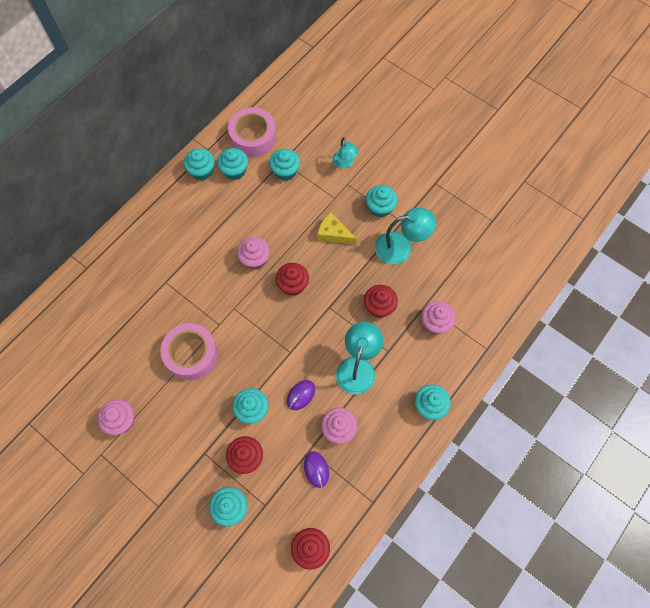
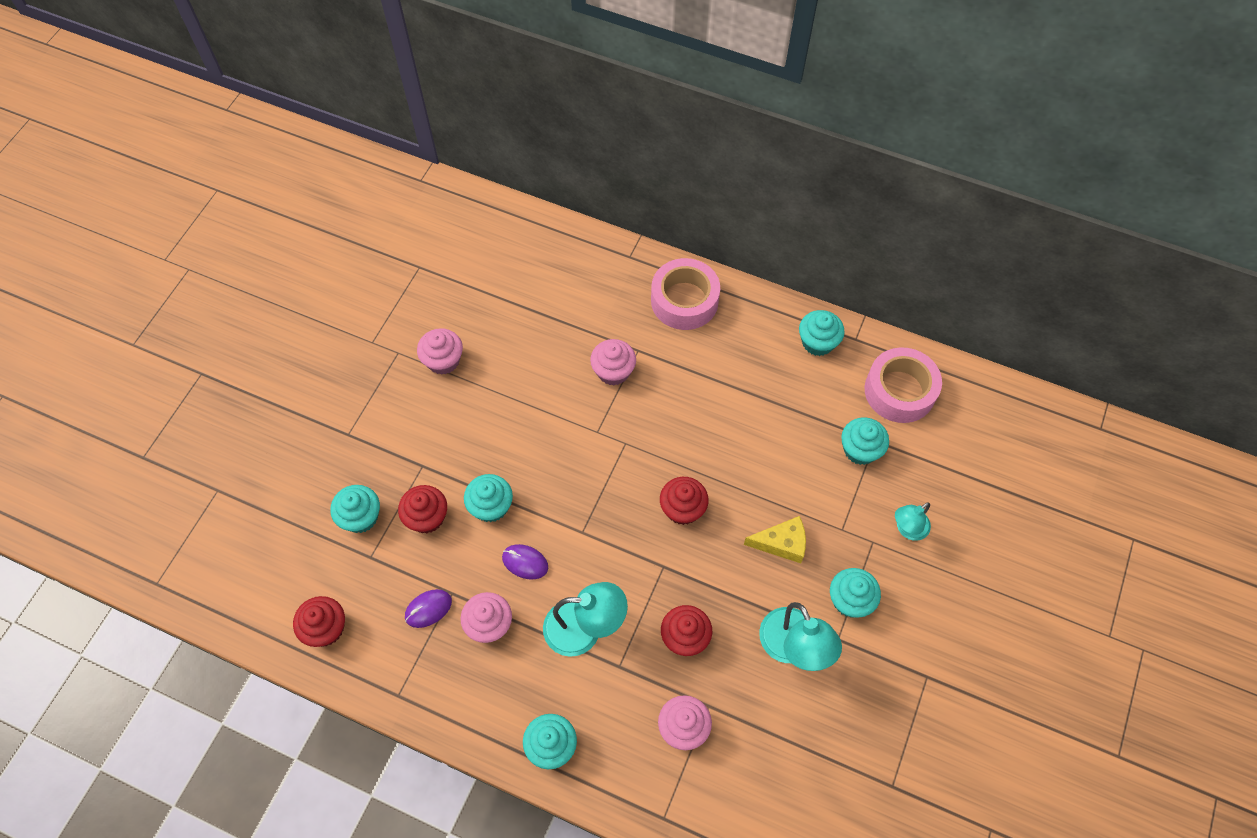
camera: 75 degrees right, 5 degrees down
(191, 354) = (547, 411): pink tape -> pink tape (684, 300)
(234, 171) = (835, 383): turquoise cupcake -> none
(255, 259) = (706, 448): pink cupcake -> pink cupcake (613, 371)
(333, 234) = (781, 543): yellow cheese -> yellow cheese turned 75 degrees clockwise

